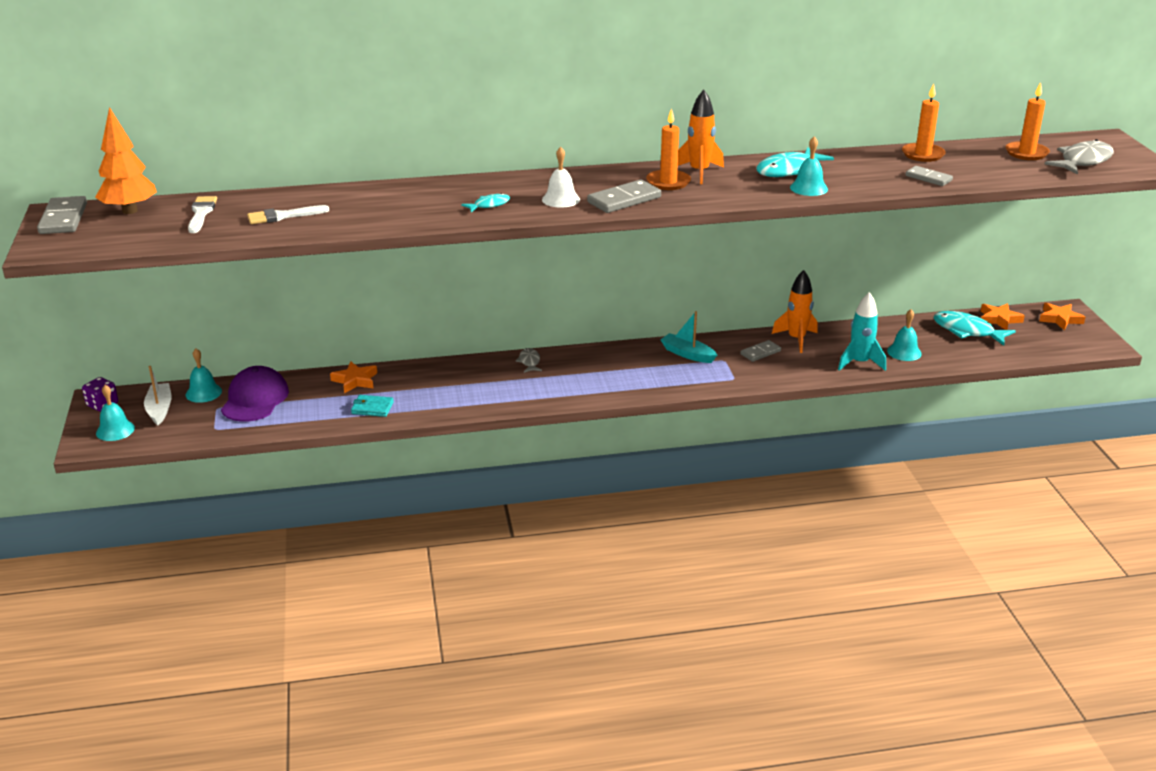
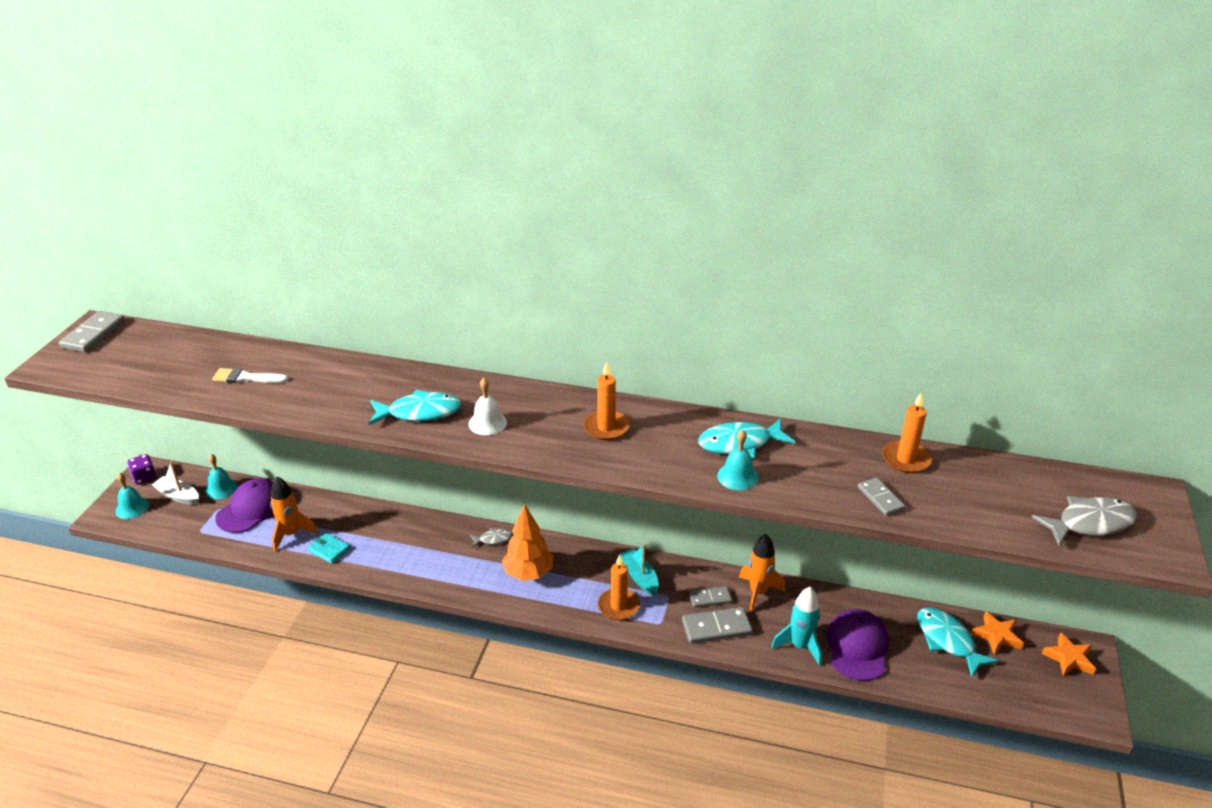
camera: 25 degrees right, 5 degrees up
(130, 211) = (145, 338): orange tree -> orange tree (528, 573)
(159, 409) = (178, 496): white boat -> white boat turned 75 degrees counterclockwise
(201, 213) = (191, 356): white brush -> none
(355, 380) = (339, 513): orange star -> none
(489, 205) = (419, 412): turquoise fish -> turquoise fish, size x1.87
(529, 362) = (493, 539): grey fish -> grey fish turned 60 degrees clockwise
(624, 200) = (543, 440): grey domino -> grey domino (716, 627)
(699, 172) = (648, 421): orange rocket -> orange rocket (291, 534)
(904, 352) = (857, 647): turquoise bell -> purple cap
(1026, 153) = (1030, 490): orange candle -> orange candle (618, 606)

